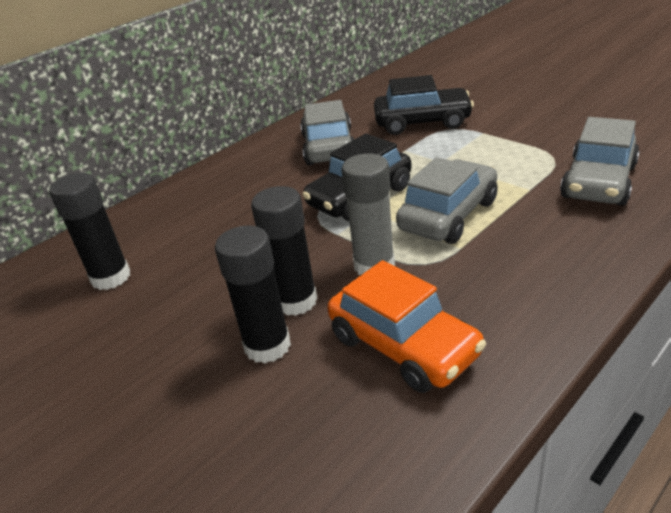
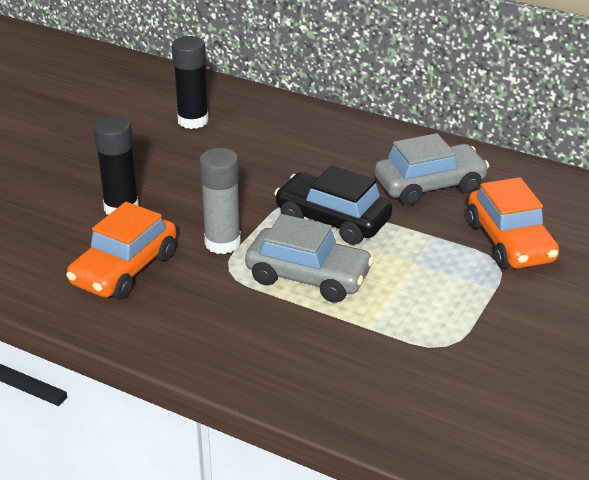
camera: 70 degrees right, 0 degrees up
(295, 301) = (172, 211): black glue stick -> none
(422, 122) = (510, 242): black car -> orange car
(598, 182) = (395, 377): grey car -> none

